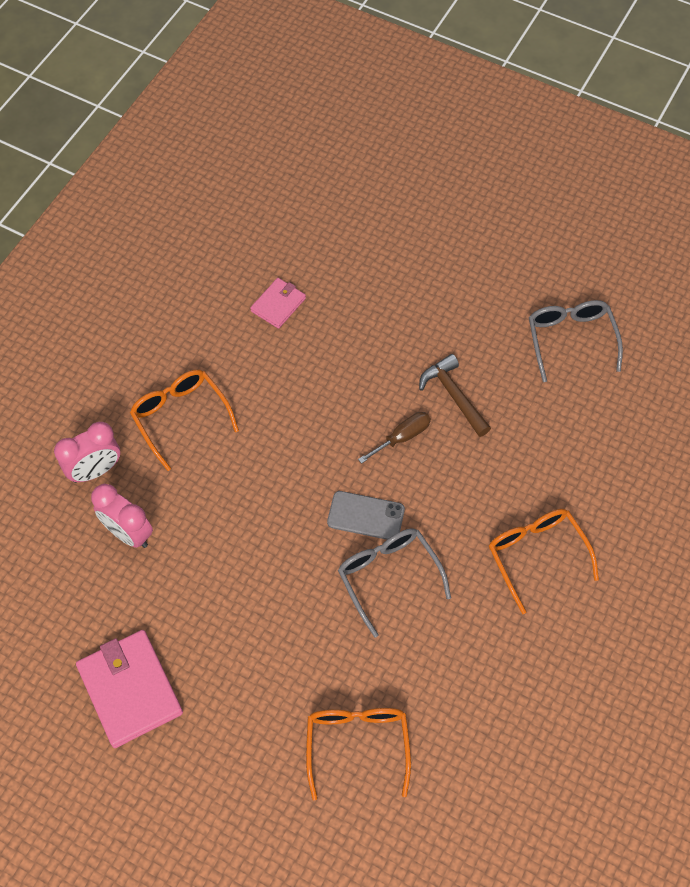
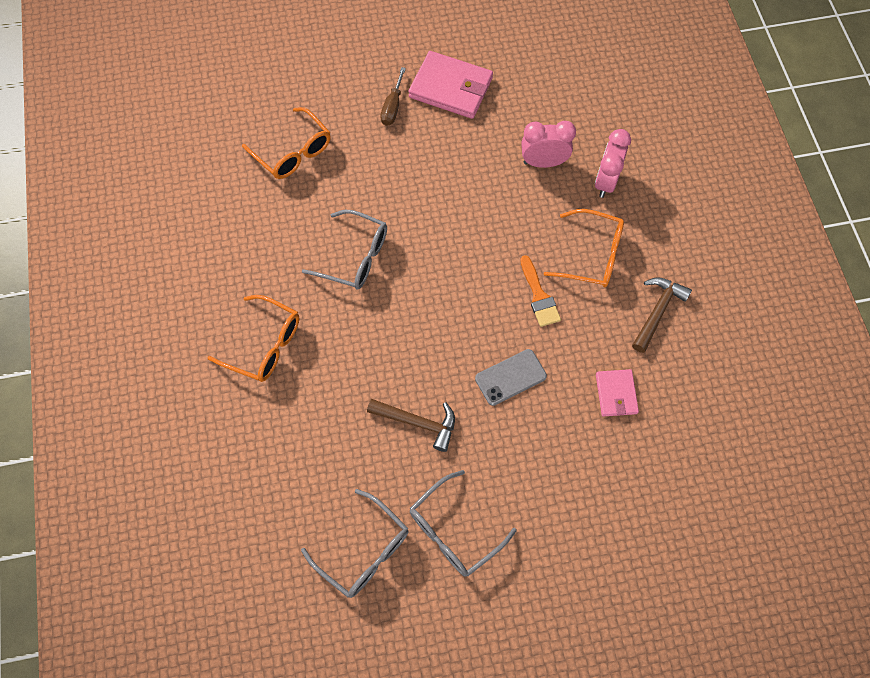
camera: 140 degrees right, 5 degrees up
(179, 336) = (657, 311): none -> brown hammer
(260, 418) = (539, 296): none -> orange brush
(366, 516) = (404, 284): grey phone -> grey phone (510, 377)
(402, 437) = (427, 359): brown screwdriver -> brown screwdriver (392, 107)
(491, 305) = (453, 531): none -> grey glasses

